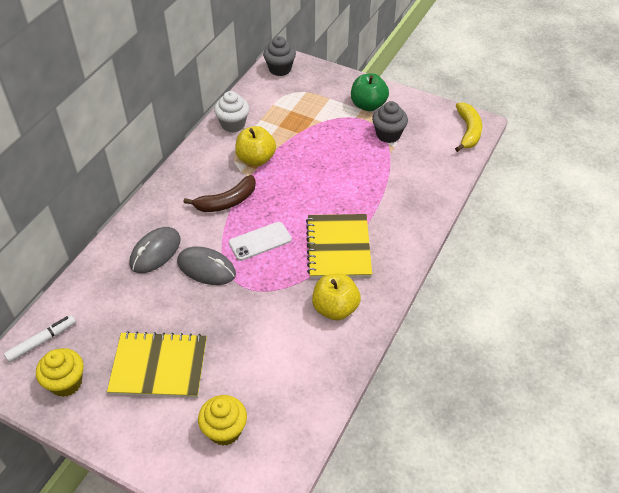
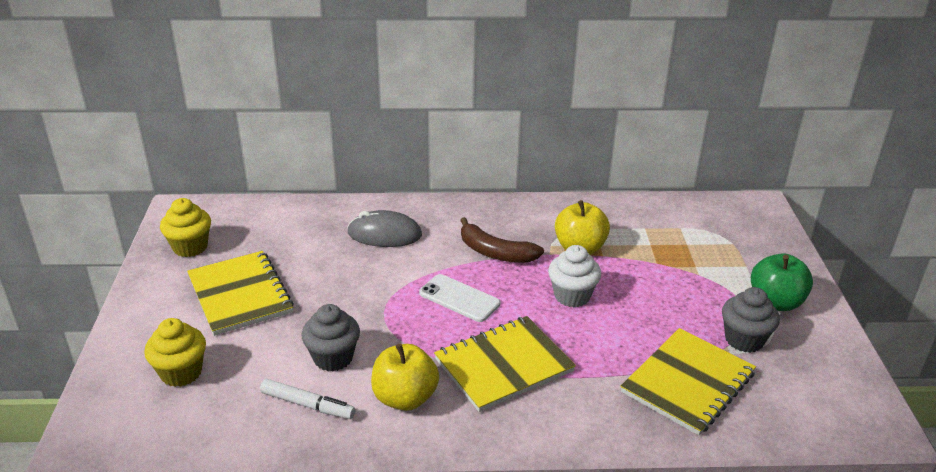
camera: 60 degrees right, 15 degrees down
(42, 341) = (230, 214): white marker -> white marker (307, 405)
(206, 268) = (389, 275): grey mouse -> none
(233, 124) = (614, 212): white cupcake -> white cupcake (572, 296)
(280, 69) = (744, 210): grey cupcake -> grey cupcake (333, 358)
(405, 175) = (687, 383): none -> yellow notebook
(468, 131) = (850, 420): yellow banana -> none

